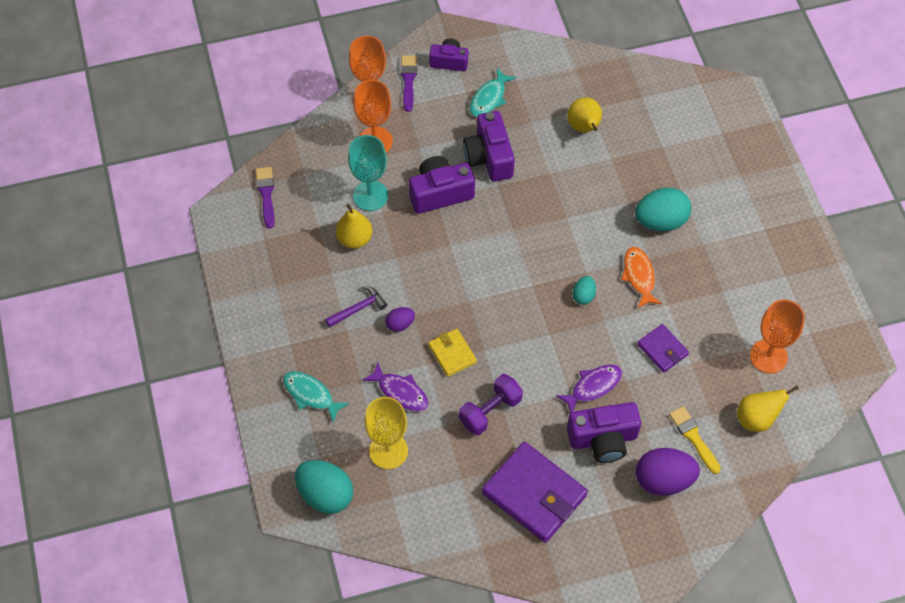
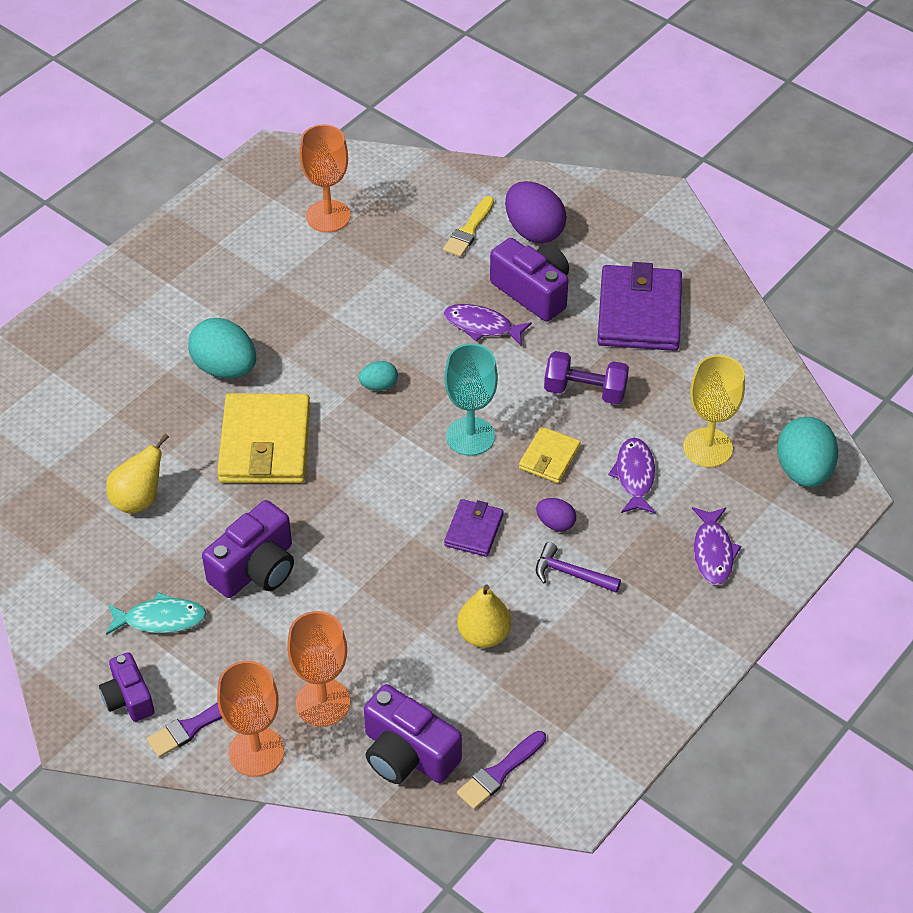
camera: 125 degrees left, 10 degrees down
(311, 395) = (713, 552): turquoise fish -> purple fish
(370, 196) = (409, 657): turquoise goblet -> turquoise goblet (470, 436)
(440, 193) = (348, 587): purple camera -> purple camera (407, 754)
(580, 210) = (265, 443): none -> yellow wallet
(639, 276) = (315, 352): orange fish -> none
(662, 349) = (390, 294): purple wallet -> purple wallet (474, 530)
(757, 419) = (407, 196): yellow pear -> none

